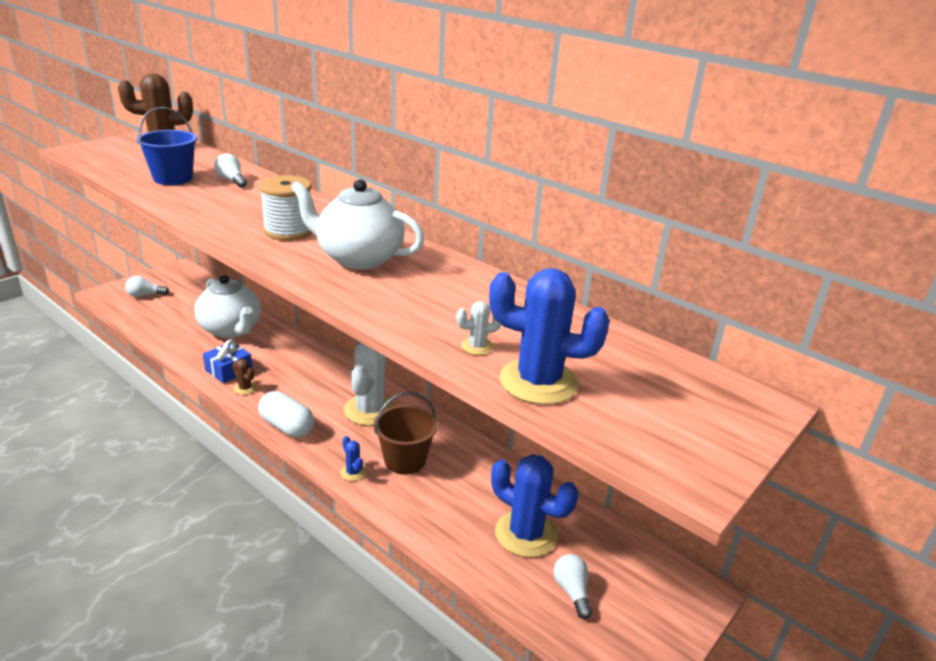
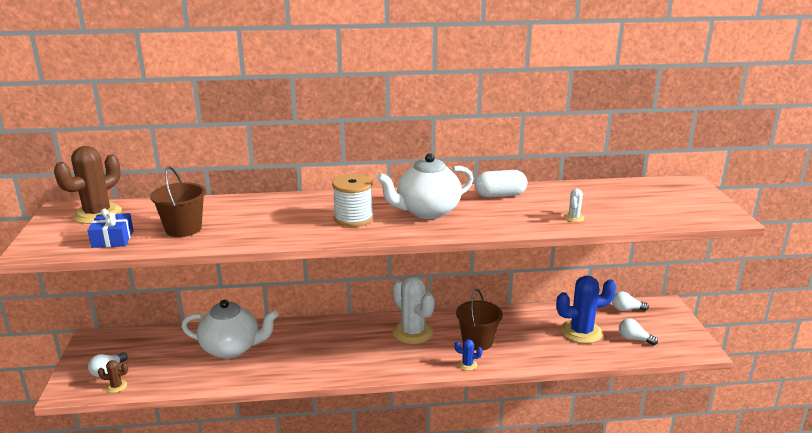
camera: 45 degrees left, 5 degrees down
(173, 178) = (183, 229): blue bucket -> brown bucket
(229, 370) = (287, 369): blue gift -> blue gift (113, 239)
(232, 180) = (227, 210): white light bulb -> white light bulb (626, 309)
(245, 388) = (320, 371): brown cactus -> brown cactus (116, 386)
(287, 426) = (389, 370): white capsule -> white capsule (500, 195)
(538, 382) = (623, 217): blue cactus -> none

